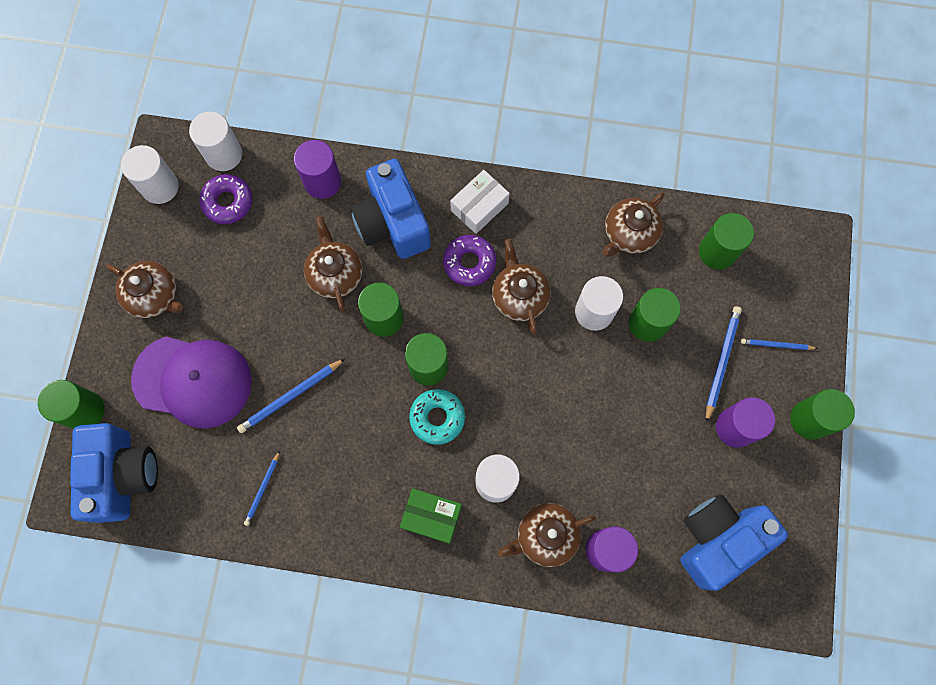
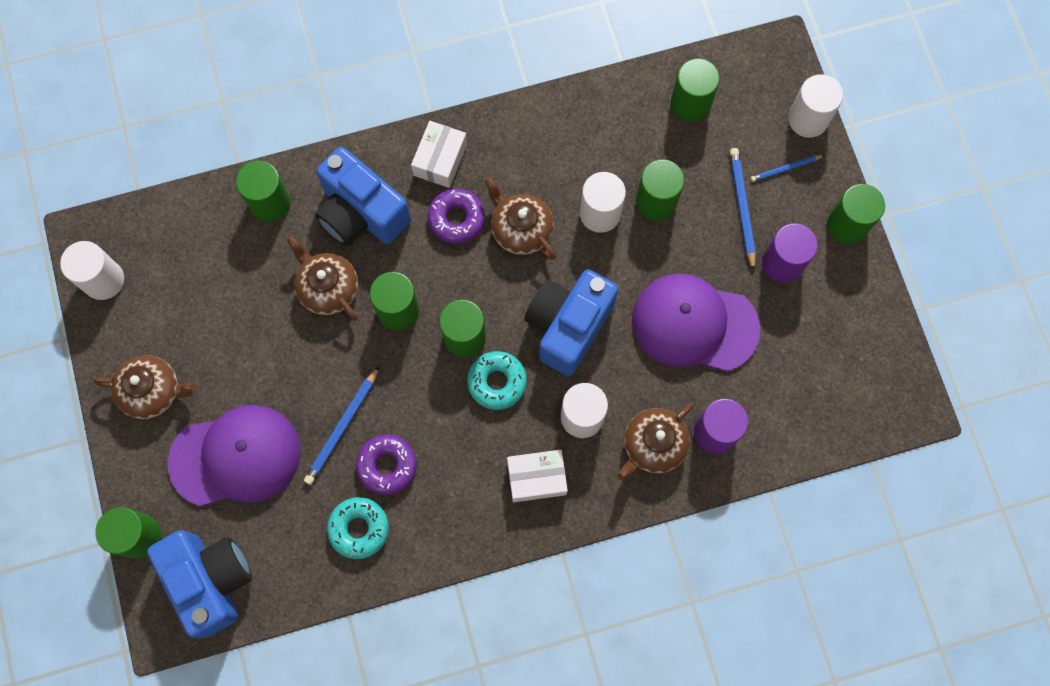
camera: 25 degrees left, 0 degrees up
(224, 154) = (154, 219): white cylinder -> white cylinder (808, 119)
(228, 202) = (182, 265): purple donut -> purple donut (387, 465)
(263, 489) = (359, 528): blue pencil -> turquoise donut
(322, 182) = (270, 202): purple cylinder -> green cylinder
(432, 516) = (536, 478): green box -> white box
(629, 233) = (598, 123): brown teapot -> none
(631, 446) = (694, 324): none -> purple cap
(718, 540) = (814, 375): blue camera -> blue camera (568, 326)

